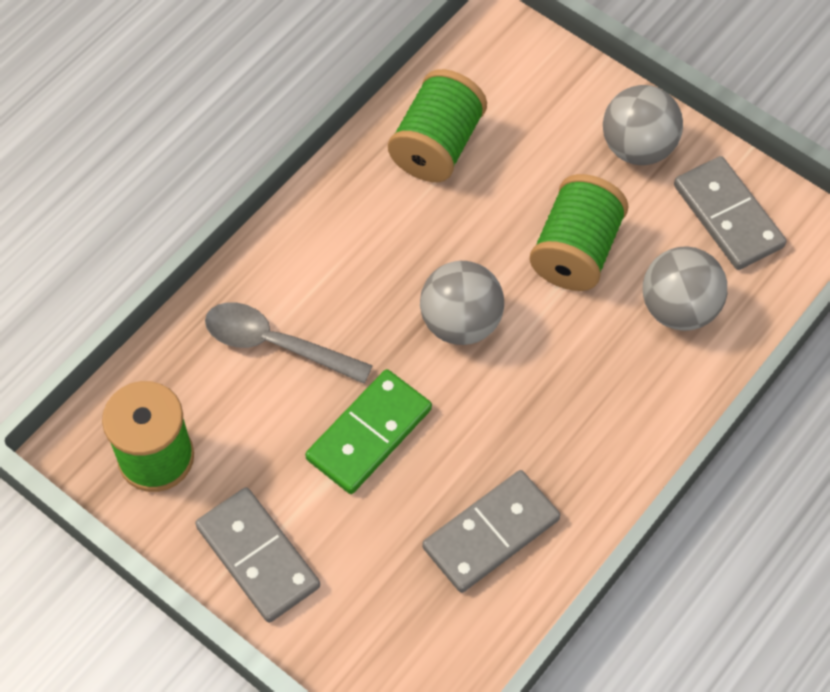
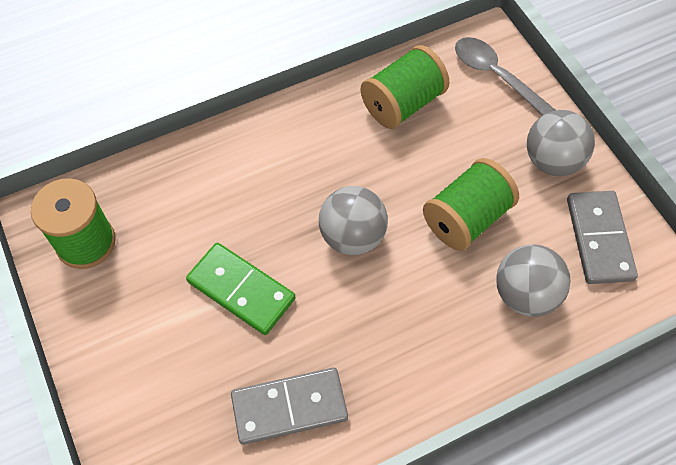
camera: 25 degrees right, 0 degrees up
(258, 556) = (112, 346): grey domino -> none
(275, 344) = (212, 197): grey spoon -> grey spoon (496, 76)
(369, 434) = (241, 290): green domino -> green domino turned 60 degrees clockwise

